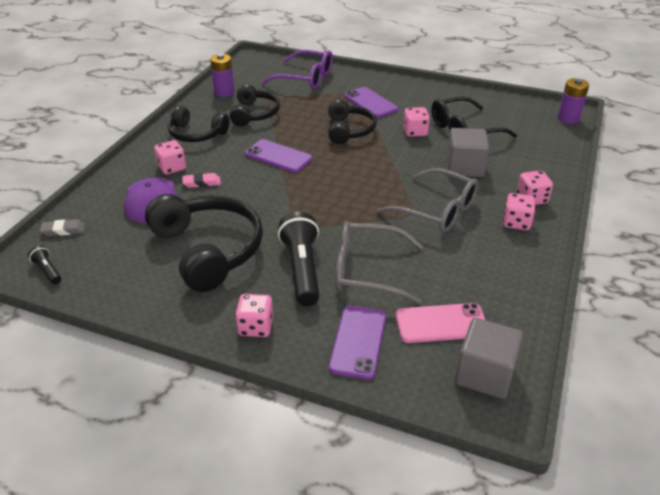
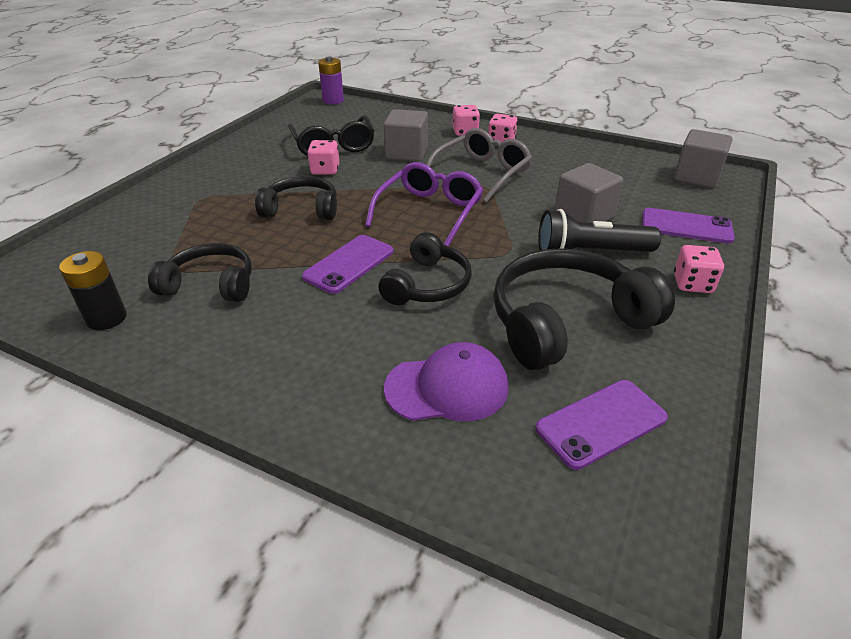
camera: 85 degrees left, 0 degrees up
(47, 271) = (652, 505): black flashlight -> none
(63, 230) = (535, 503): grey eraser -> none
(172, 168) = (351, 370): pink dice -> none
(196, 134) = (247, 347): black headphones -> black headphones (428, 285)
(202, 183) = (404, 334): pink eraser -> none
(224, 92) = (107, 318): purple battery -> black battery
(306, 78) = (124, 234): purple glasses -> purple glasses (430, 211)
(366, 270) = (583, 216): grey glasses -> grey cube
(370, 103) = (237, 191): purple phone -> purple phone (601, 423)
(441, 323) = (646, 187): pink phone -> none

